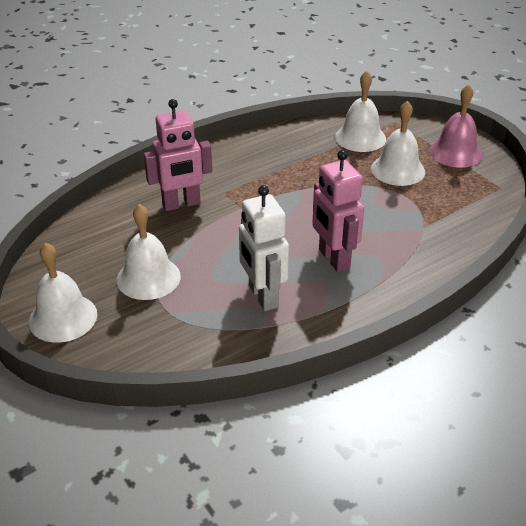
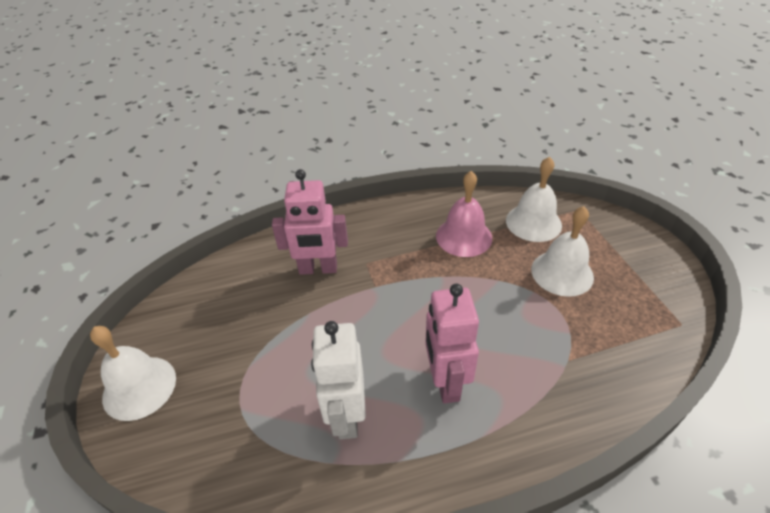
camera: 20 degrees right, 5 degrees up
(148, 278) = (243, 356): white bell -> none
(455, 152) = (637, 262): pink bell -> pink bell (464, 236)

